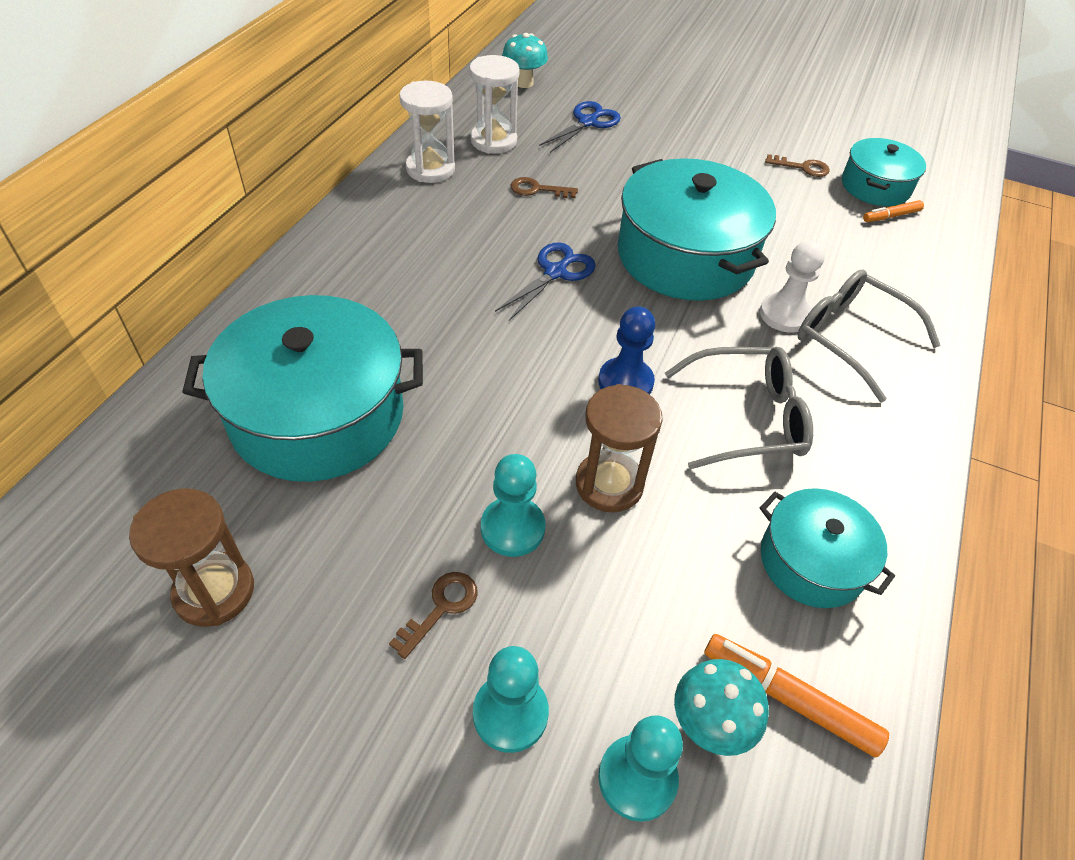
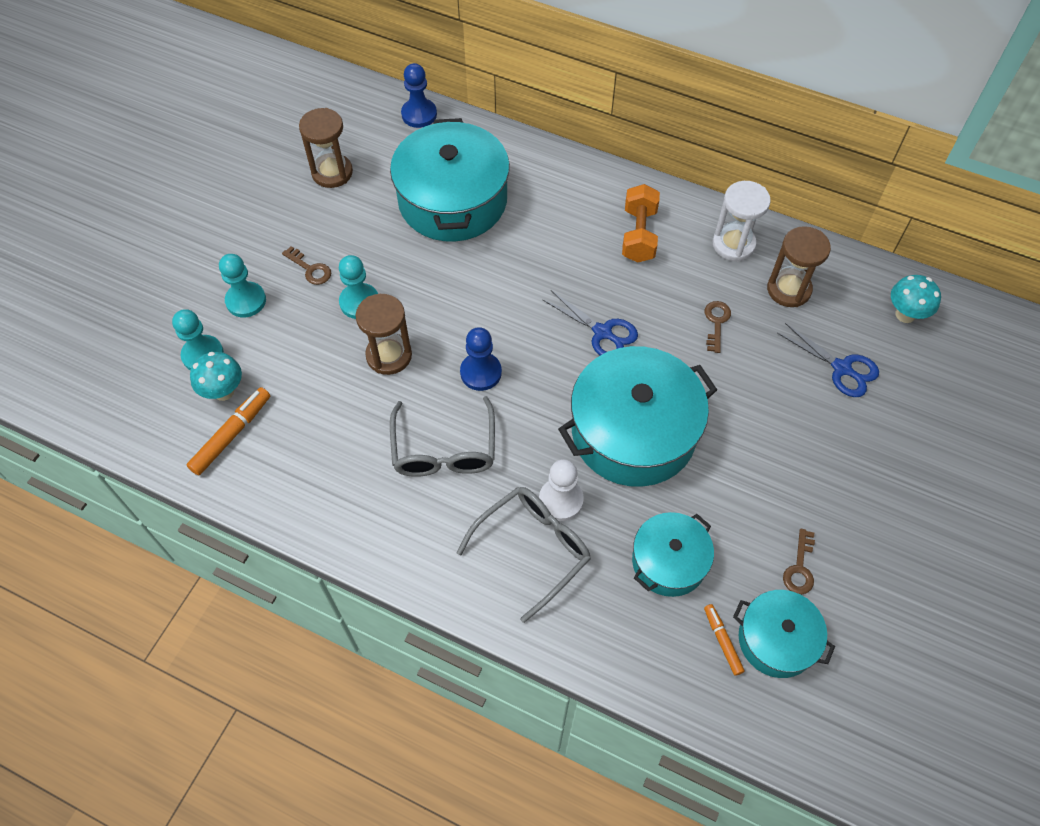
camera: 95 degrees right, 10 degrees up
(108, 463) = (419, 114): none -> blue pawn
(408, 236) = (638, 235): none -> orange dumbbell
(493, 141) = (788, 289): white hourglass -> brown hourglass
(812, 561) = (319, 467): turquoise pot -> turquoise pot (669, 561)

